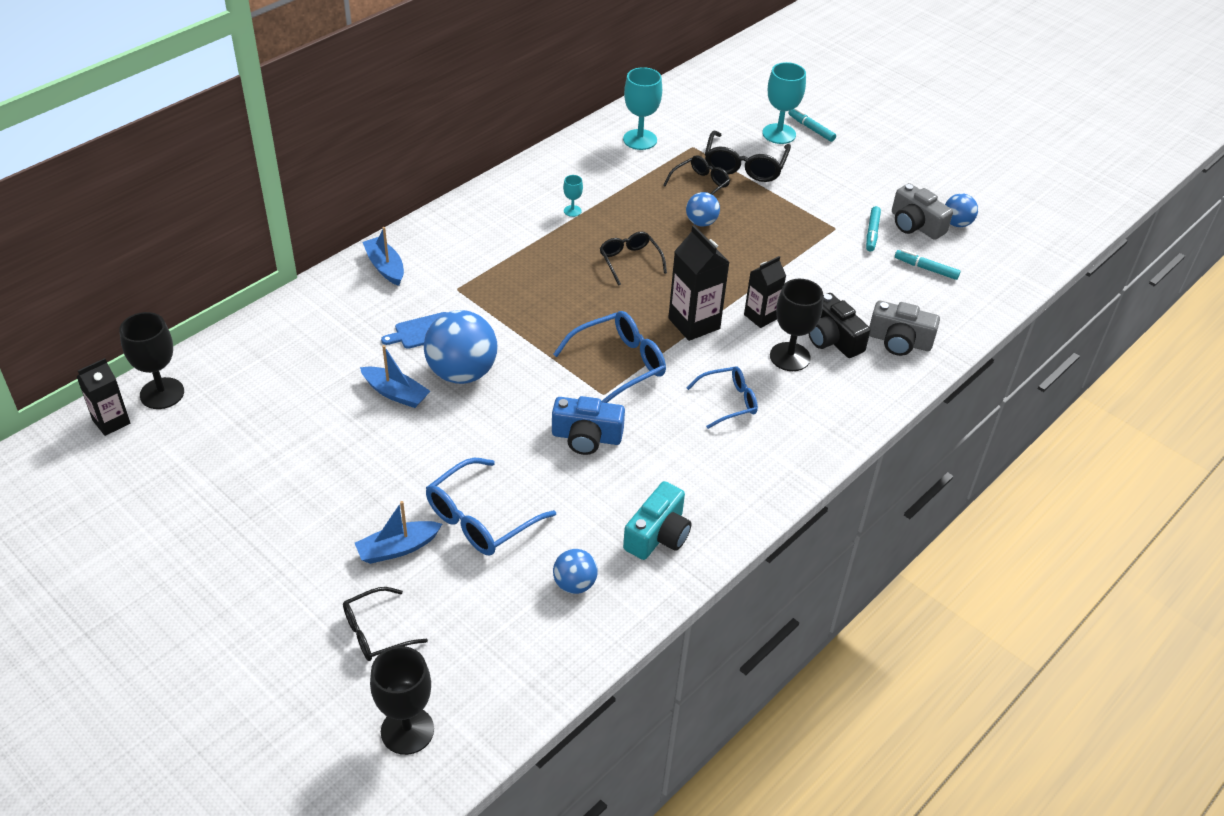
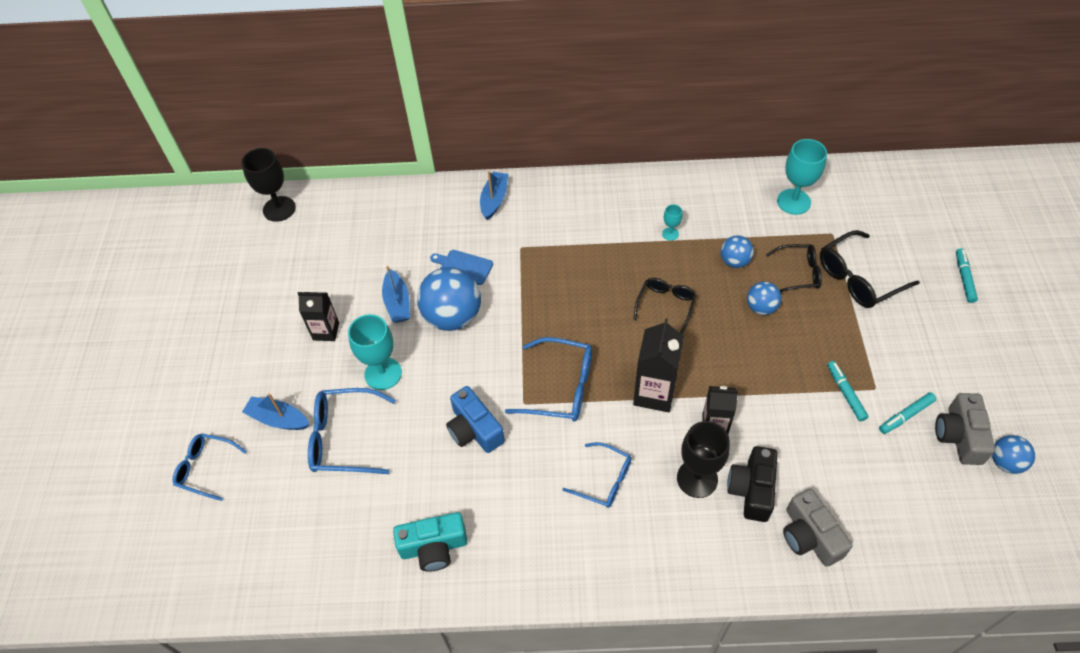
camera: 50 degrees right, 10 degrees up
(111, 422) = (236, 210): black carton -> black carton (326, 331)
(376, 632) = (206, 468): black glasses -> blue glasses
(407, 730) = (149, 552): black goblet -> none
(574, 584) = (343, 537): blue ball -> blue ball (734, 261)
(779, 134) = (926, 266): turquoise goblet -> turquoise goblet (383, 373)
(926, 269) = (918, 486): turquoise marker -> turquoise marker (845, 393)

